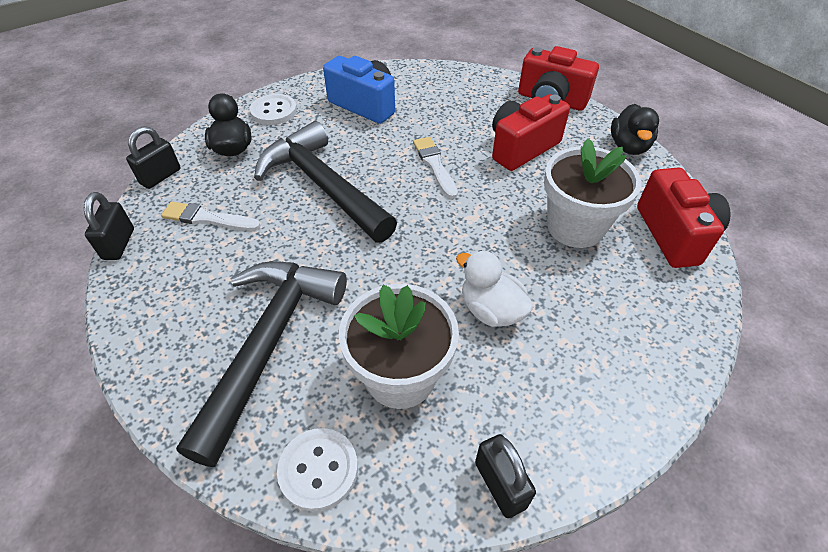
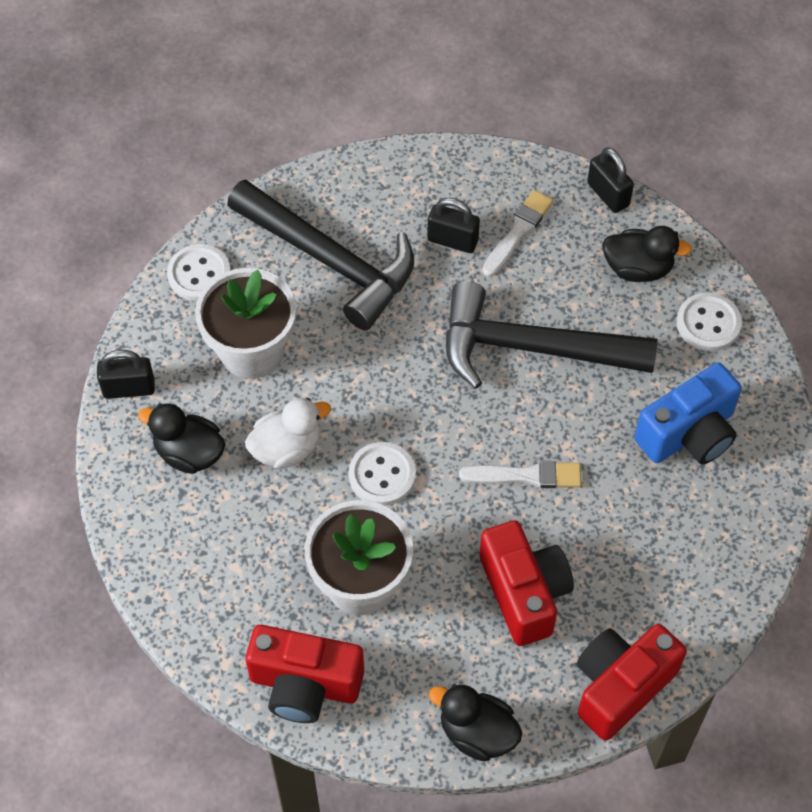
camera: 110 degrees right, 10 degrees up
(119, 244) = (508, 156): black padlock -> black padlock (452, 240)
(323, 186) = (531, 348): black hammer -> black hammer turned 150 degrees counterclockwise
(479, 240) = (382, 475): none -> white button
(541, 388) = (189, 453): none -> black duck

